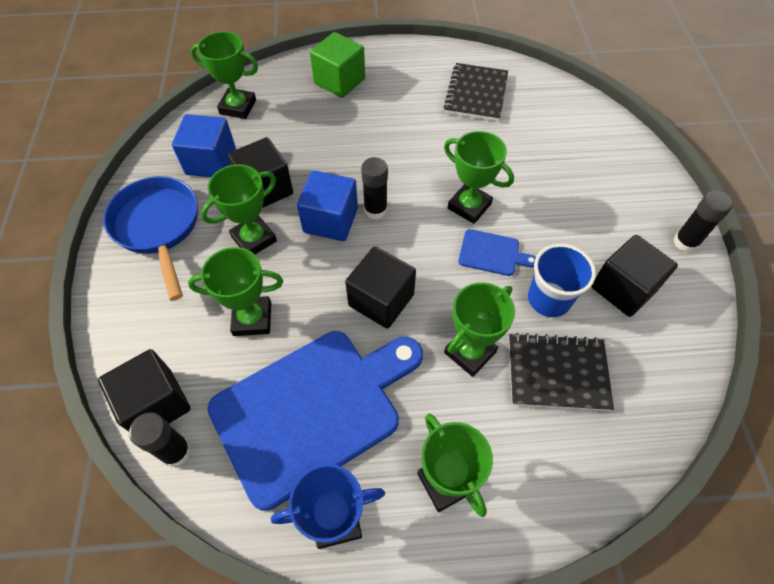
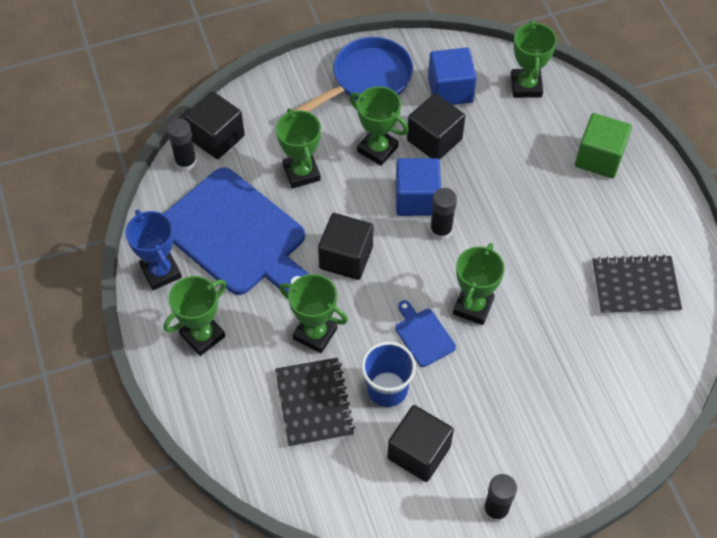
camera: 75 degrees right, 0 degrees up
(492, 253) = (423, 335): blue cutting board -> blue cutting board turned 150 degrees clockwise

